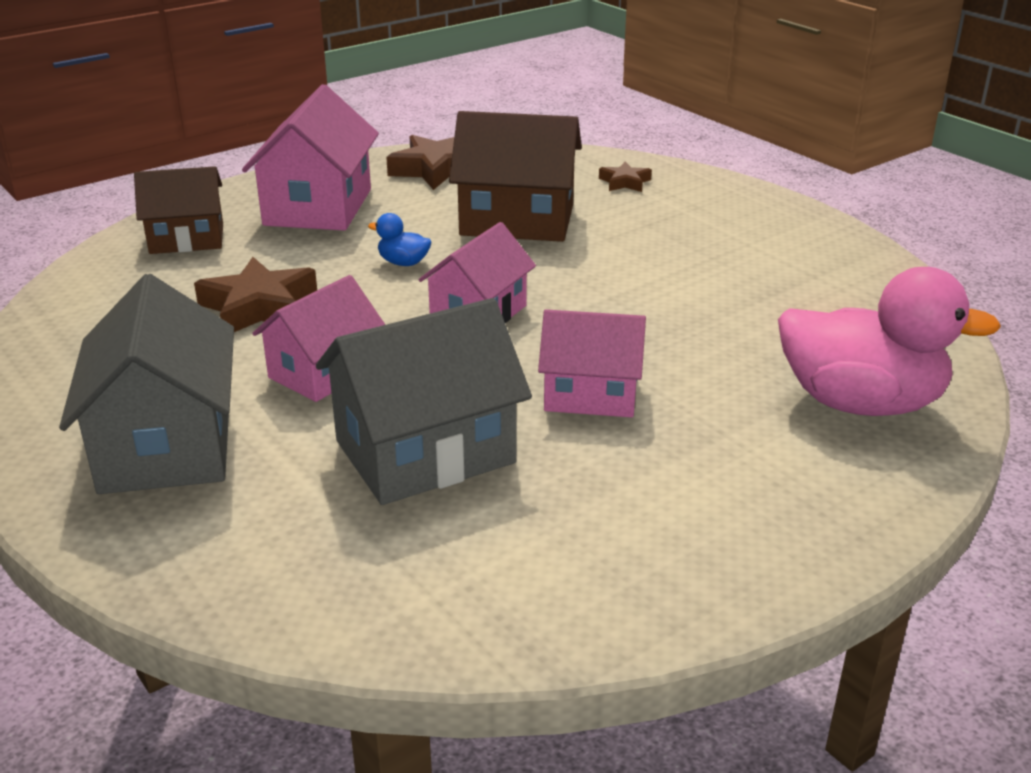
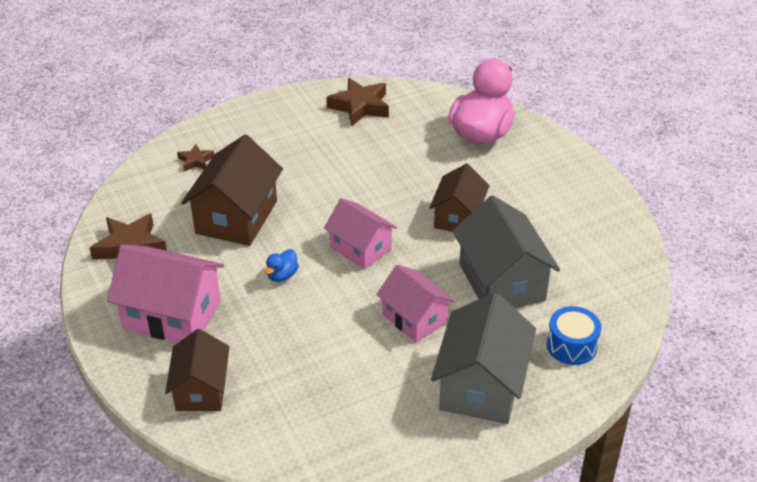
camera: 80 degrees left, 10 degrees up
(167, 445) = (481, 385): grey house -> grey house turned 75 degrees counterclockwise
(259, 307) = (324, 347): brown star -> brown star (360, 106)
(259, 543) = (571, 345): none -> blue drum
(591, 394) = (458, 217): pink house -> brown house

